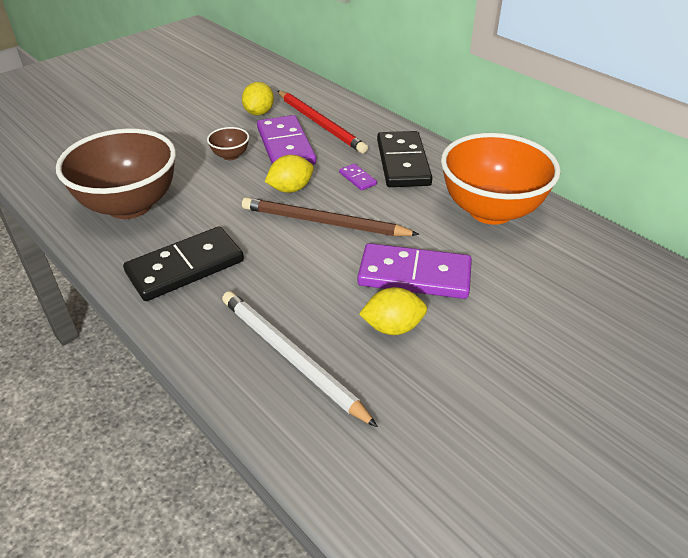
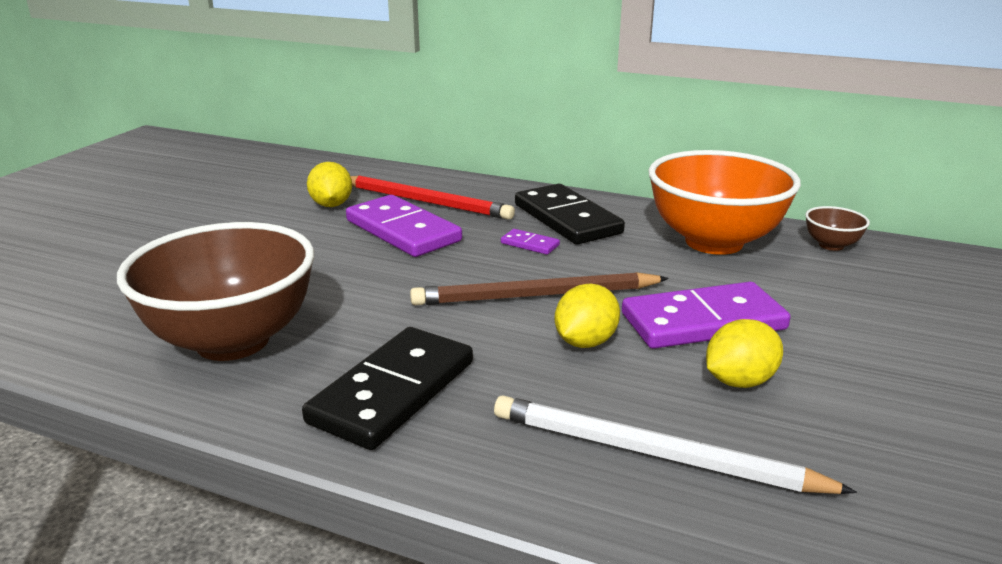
camera: 25 degrees left, 15 degrees down
(230, 156) = (335, 255): brown bowl -> brown bowl (831, 245)
(290, 189) = (455, 272): yellow lemon -> yellow lemon (585, 342)

